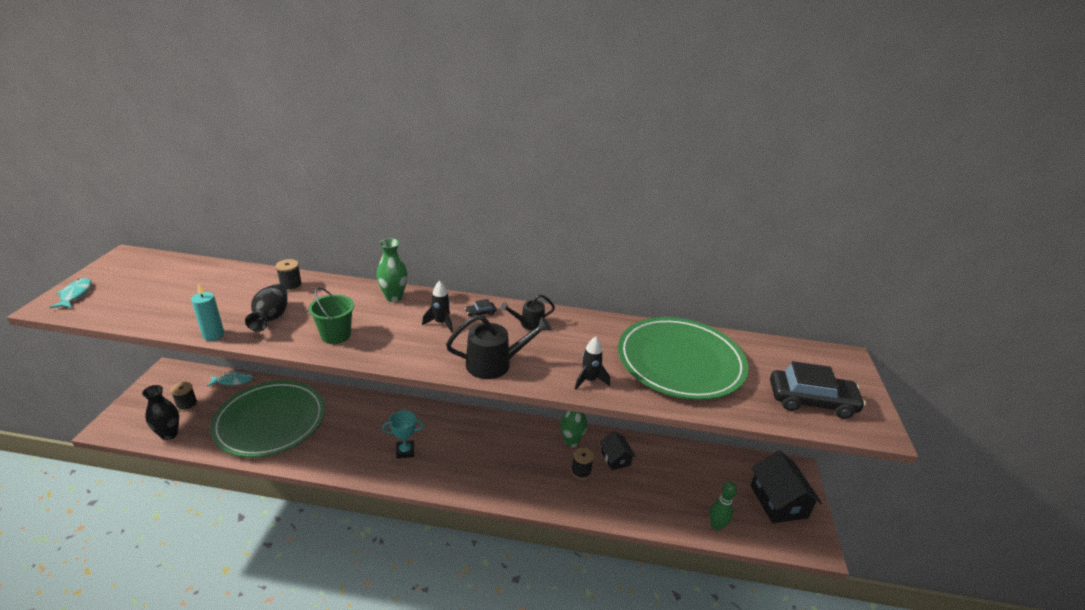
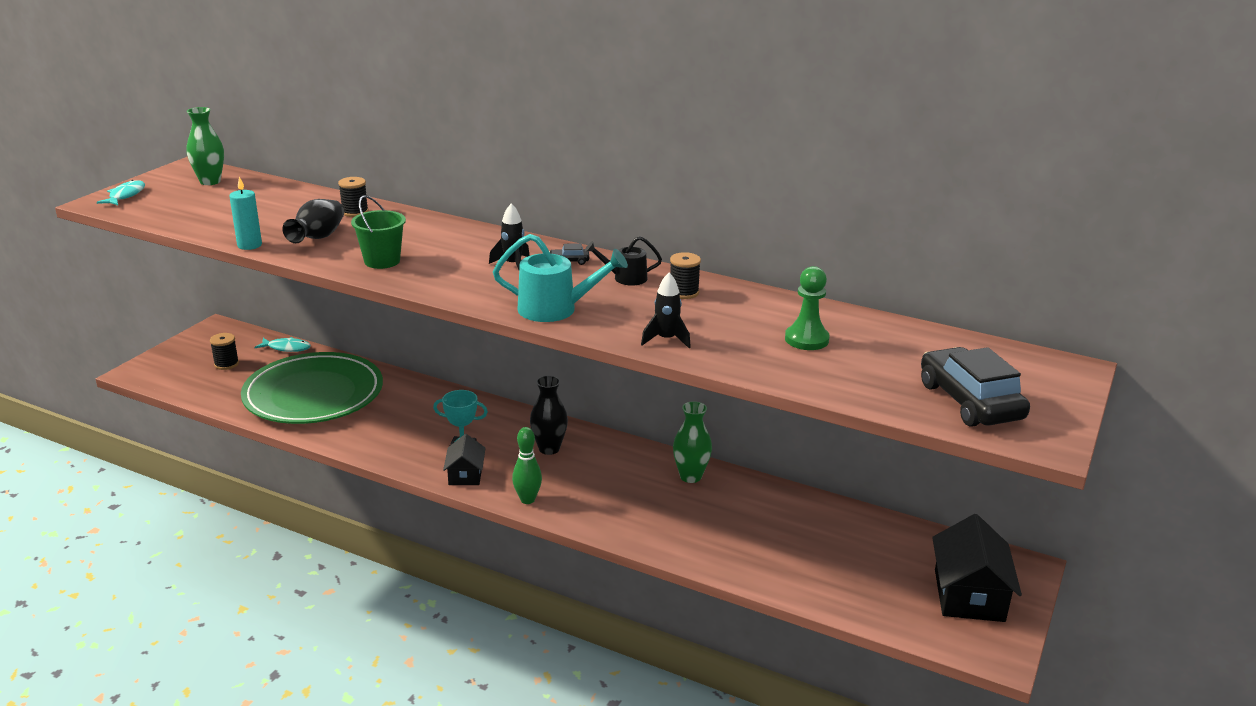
camera: 20 degrees right, 5 degrees down
(169, 434) = (197, 388): black vase -> black vase (549, 448)
(394, 297) = (470, 234): green vase -> green vase (210, 181)
(495, 364) = (556, 309): black watering can -> turquoise watering can
(581, 472) = (686, 510): black spool -> black spool (683, 292)
(615, 458) = (744, 505): black house -> black house (465, 475)
(680, 362) = (806, 339): green plate -> green pawn
(716, 526) = (852, 602): green bowling pin -> green bowling pin (527, 499)
(811, 401) = (969, 401): black car -> black car turned 135 degrees counterclockwise

